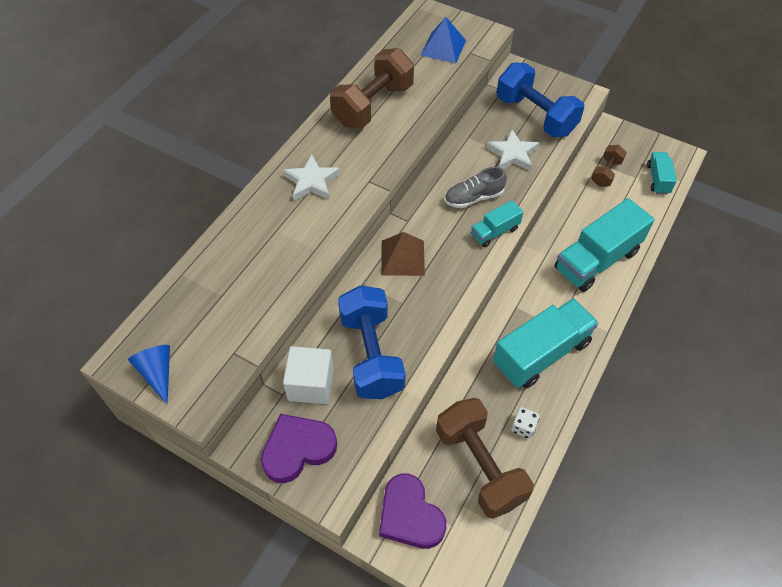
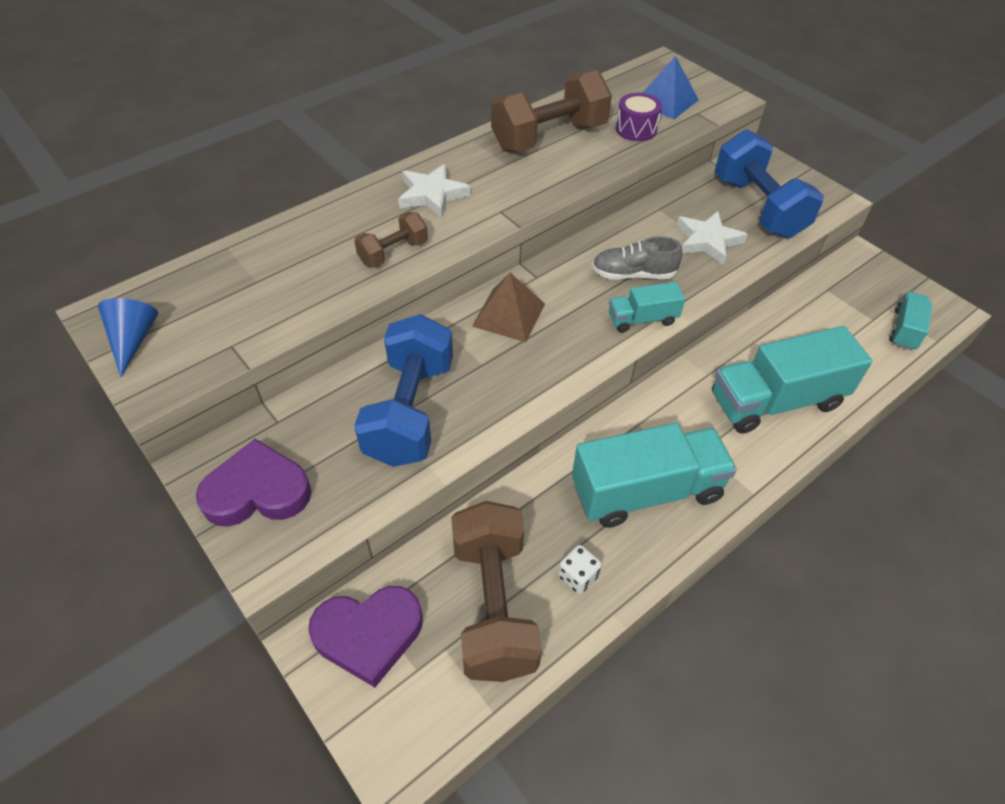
camera: 20 degrees right, 5 degrees down
(311, 384) = (317, 421): white cube -> none
(410, 515) = (368, 634): purple heart -> purple heart turned 90 degrees counterclockwise
(433, 80) = (636, 129): none -> purple drum
(606, 173) = (832, 303): brown dumbbell -> brown dumbbell (393, 253)

